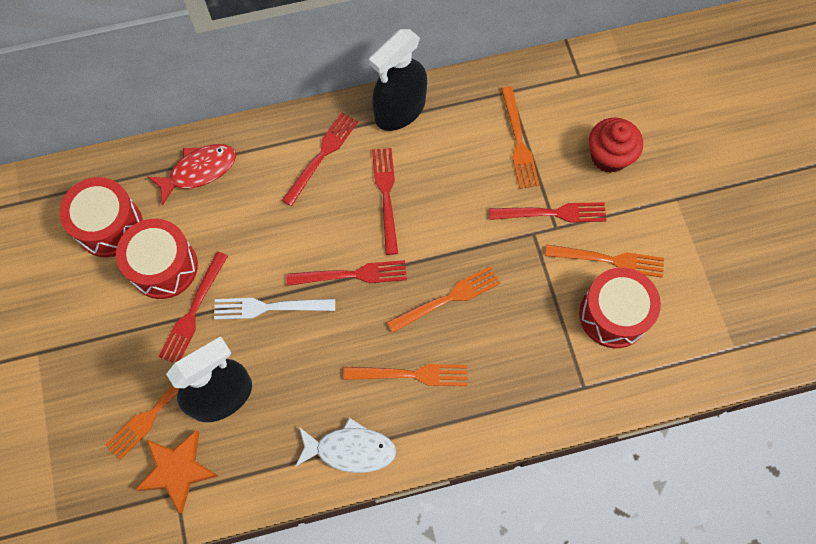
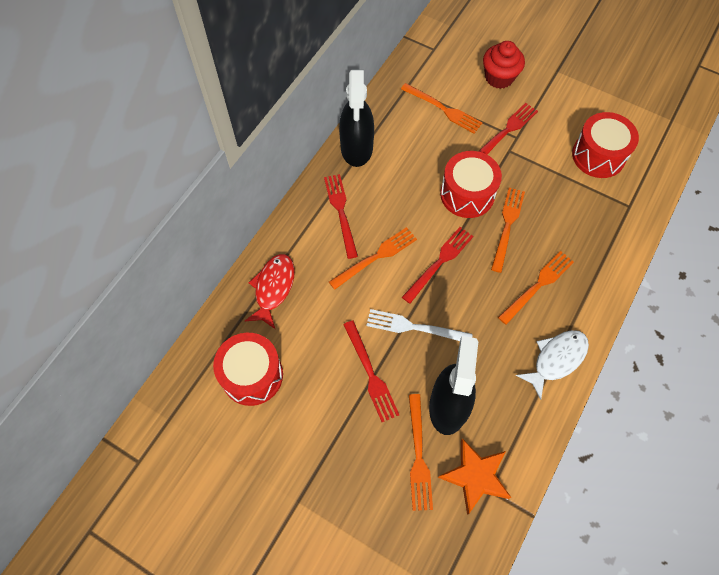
camera: 45 degrees left, 5 degrees down
(164, 267) = (319, 365): red drum -> red drum (467, 194)
(268, 307) = (413, 327): white fork -> white fork turned 60 degrees clockwise
(386, 195) = (405, 201): red fork -> none
(610, 260) = (563, 129): orange fork -> orange fork (376, 256)

